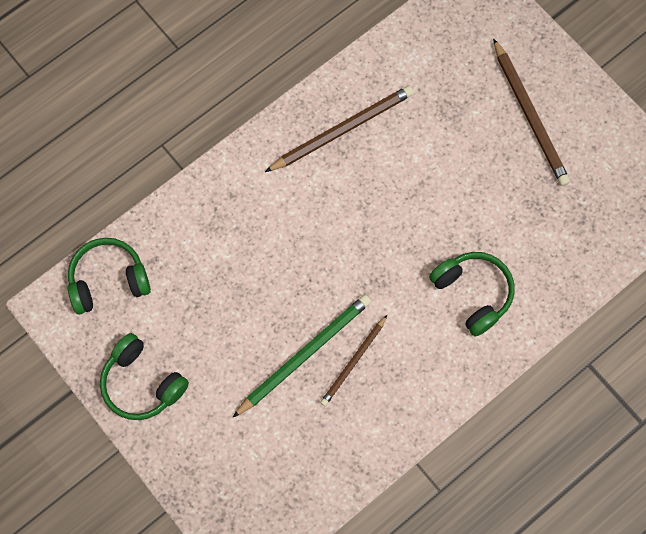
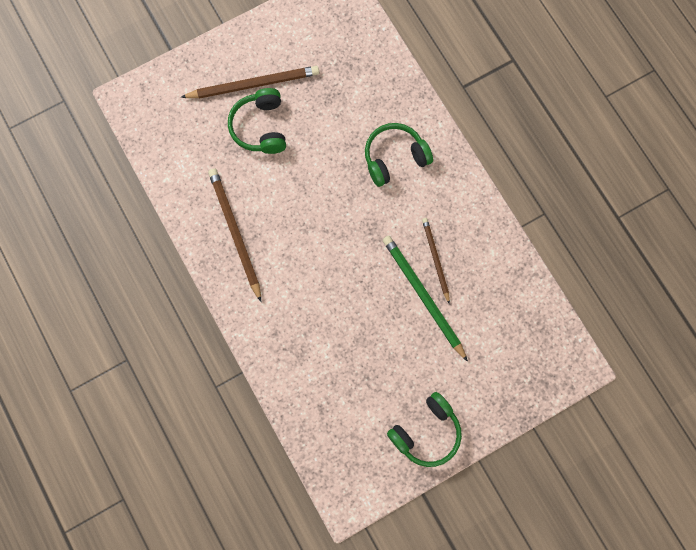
camera: 80 degrees left, 5 degrees up
(108, 280) = (332, 449): green headphones -> green headphones (260, 127)
(353, 362) = (435, 259): brown pencil -> brown pencil turned 150 degrees counterclockwise

